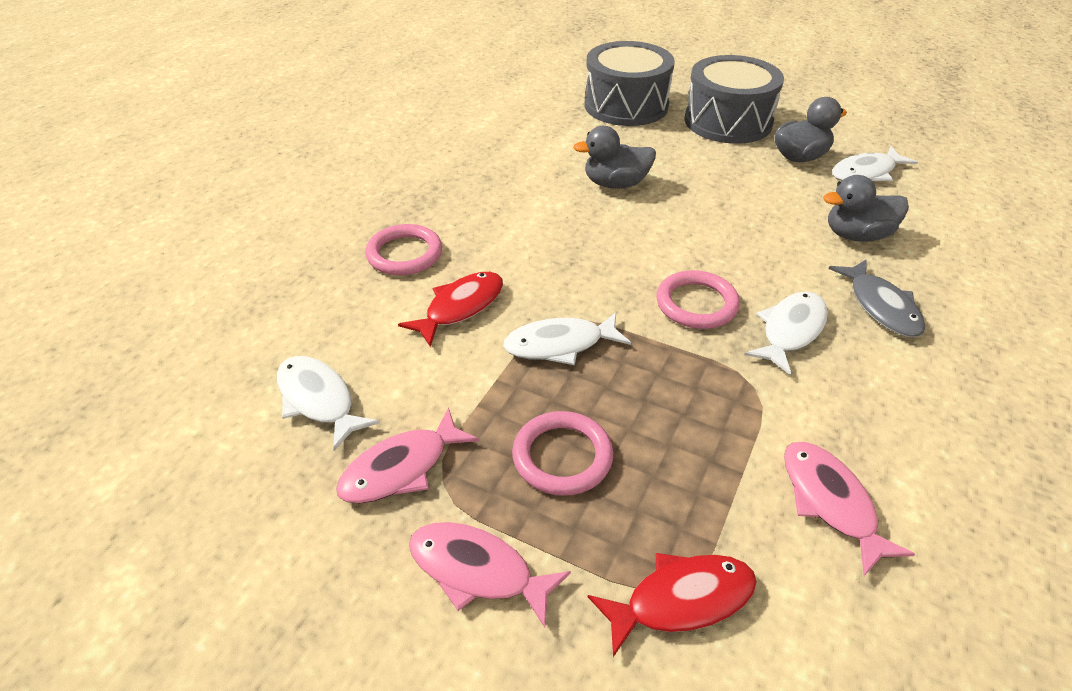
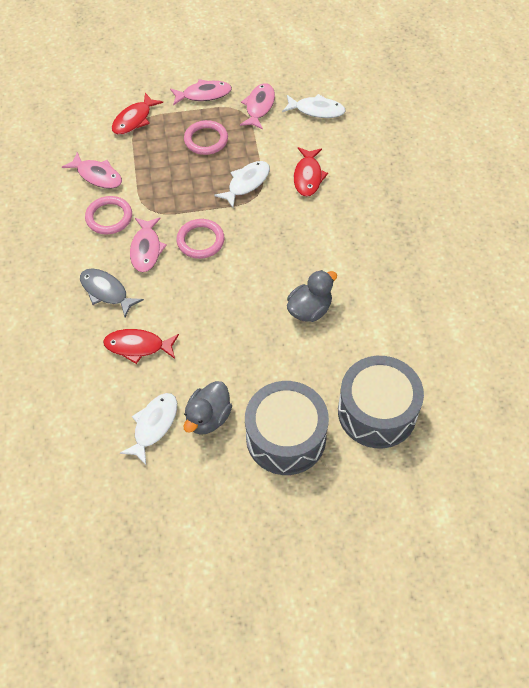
camera: 145 degrees right, 15 degrees up
(404, 254) = (368, 190): pink ring -> pink ring (109, 217)
(790, 331) = (146, 249): white fish -> pink fish
(857, 235) = (138, 346): grey duck -> red fish

